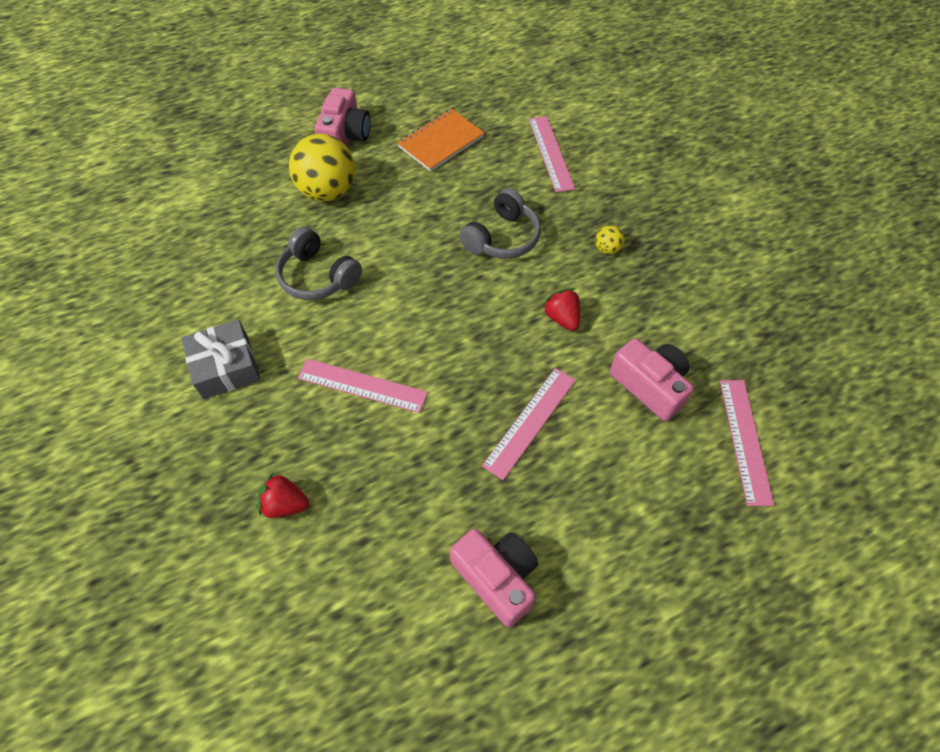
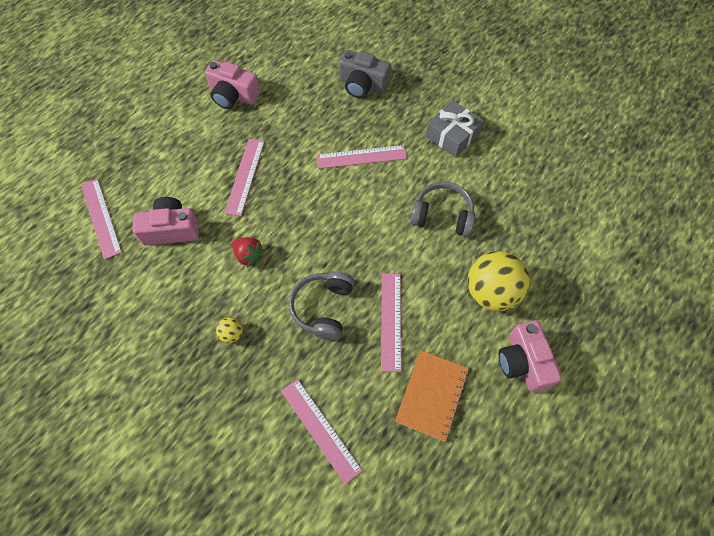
camera: 155 degrees right, 5 degrees up
(285, 504) = (362, 85): red strawberry -> grey camera
(441, 204) = (391, 320): none -> pink ruler
(650, 385) = (171, 229): pink camera -> pink camera turned 150 degrees clockwise

